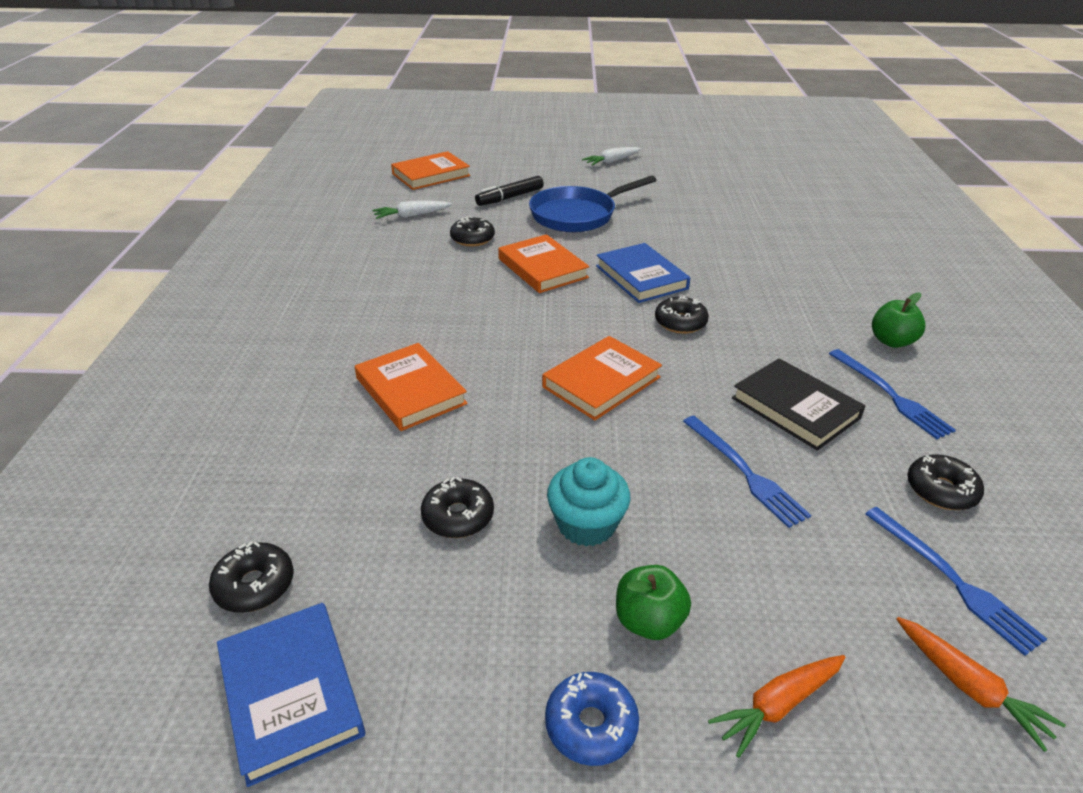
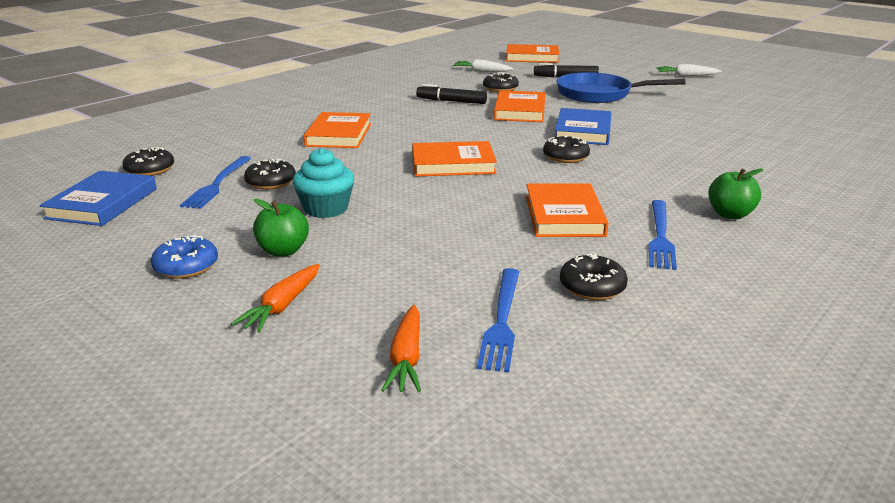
camera: 40 degrees right, 10 degrees down
(452, 279) = (451, 101): none -> black marker
(745, 472) = (462, 226): blue fork -> blue fork (217, 184)
(778, 705) = (282, 306): orange carrot -> orange carrot turned 75 degrees counterclockwise
(795, 408) = (564, 216): black book -> orange book

